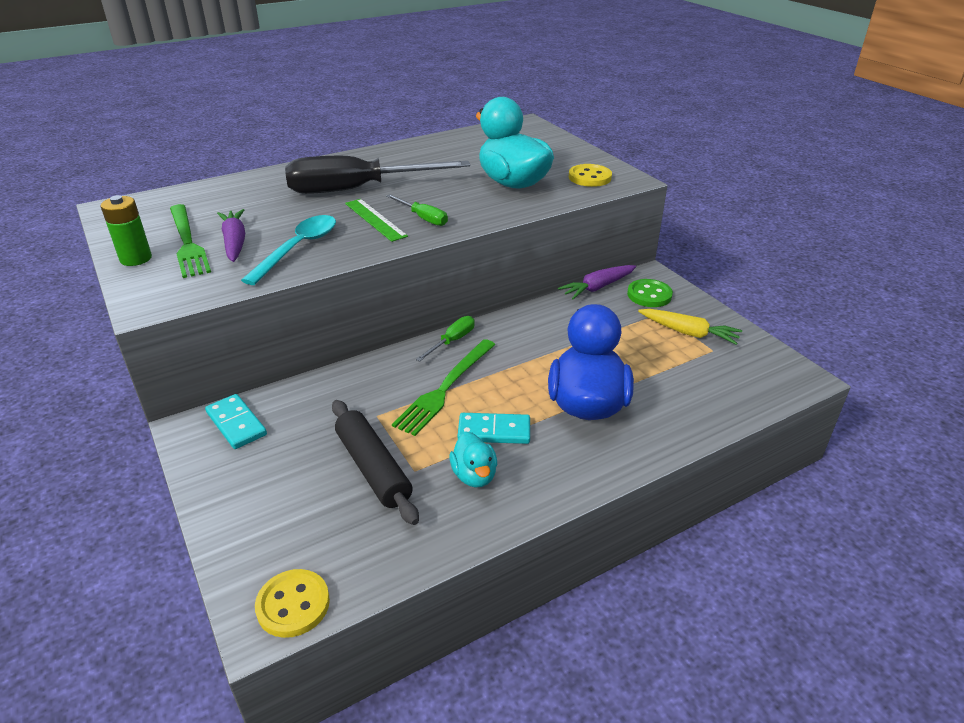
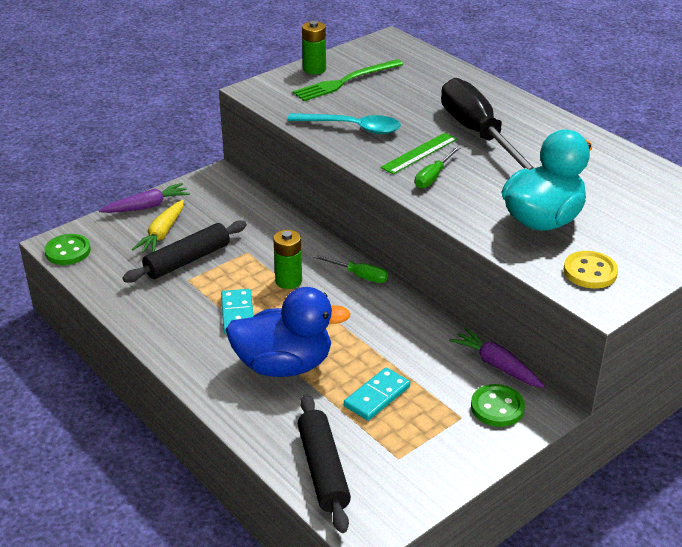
camera: 80 degrees right, 0 degrees up
(235, 242) = (352, 99): purple carrot -> purple carrot (147, 206)
(236, 424) = (226, 192): turquoise domino -> turquoise domino (377, 396)
(293, 605) = (68, 251): yellow button -> green button
(445, 388) = (288, 281): green fork -> green battery
(474, 475) = (184, 309): turquoise duck -> none
(688, 333) = (427, 438): yellow carrot -> yellow carrot (162, 234)
(734, 393) = (323, 470): none -> black rolling pin

